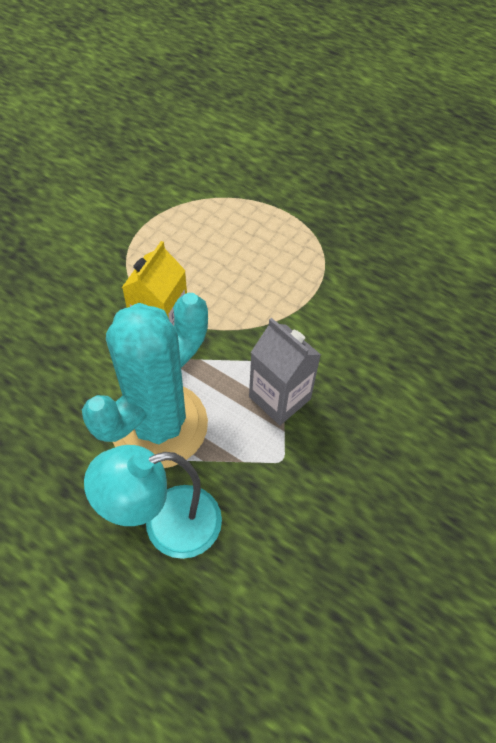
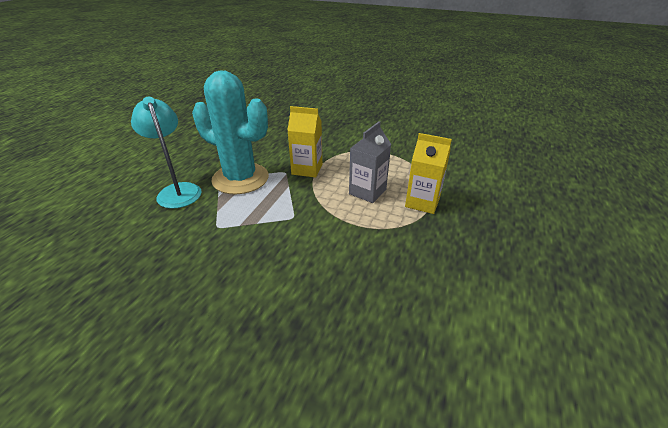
camera: 80 degrees right, 20 degrees down
(279, 398) = (264, 220): grey carton -> grey carton (367, 192)
(283, 219) = (422, 202): none -> yellow carton

